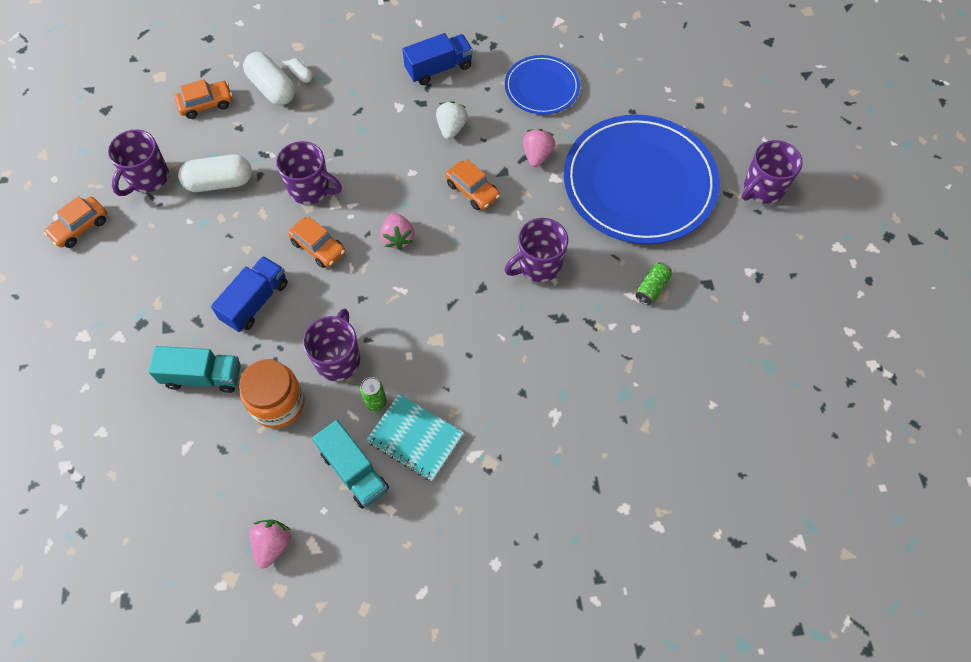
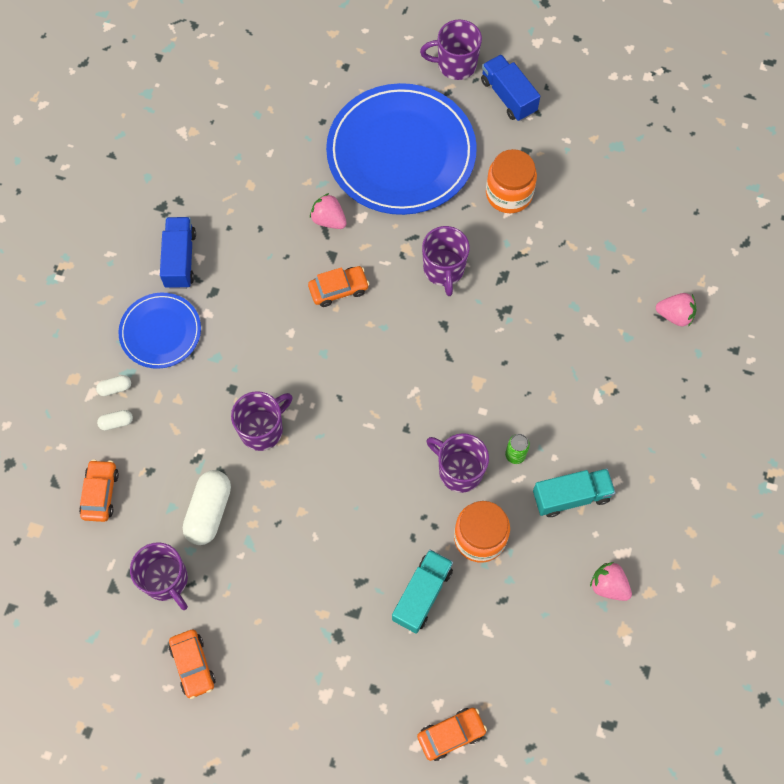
camera: 65 degrees left, 5 degrees up
(255, 301) = (365, 522): blue truck -> blue truck (508, 96)
(272, 88) = (116, 422): white capsule -> white capsule, size x0.47
(318, 247) = (332, 446): orange car -> orange car (451, 734)
(397, 238) = (357, 373): pink strawberry -> pink strawberry (675, 315)
(415, 438) = (562, 436): turquoise notebook -> none
(451, 128) = (258, 278): white strawberry -> none
(542, 87) = (254, 181): blue plate -> blue plate (160, 332)
(652, 288) = (509, 194): green can -> orange jar
(762, 188) = (455, 65): purple mug -> purple mug turned 105 degrees clockwise

